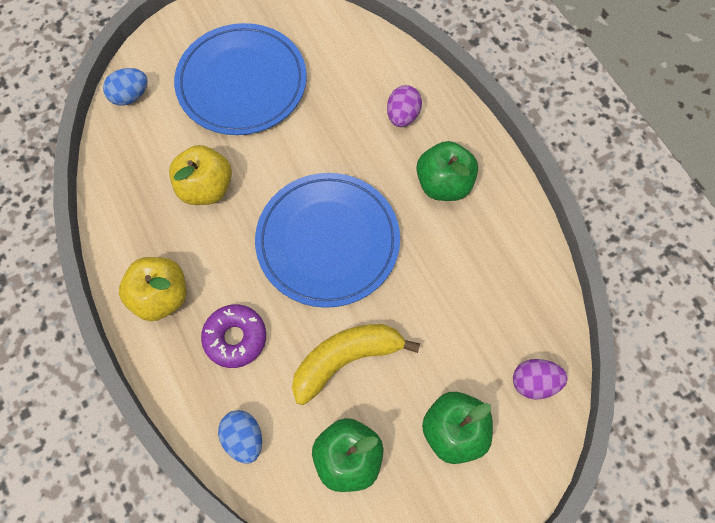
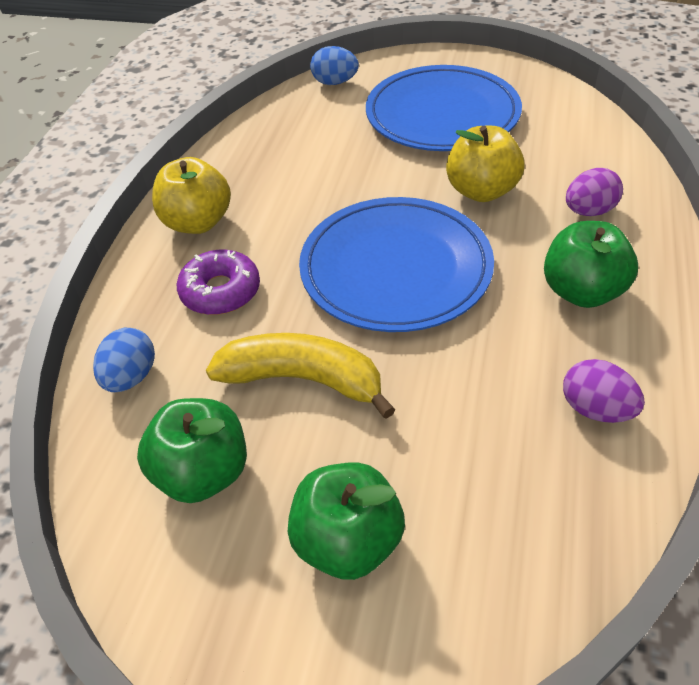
camera: 45 degrees right, 20 degrees down
(206, 188) = (326, 169): yellow apple -> yellow apple (481, 191)
(534, 382) = (510, 568): purple egg -> purple egg (595, 409)

